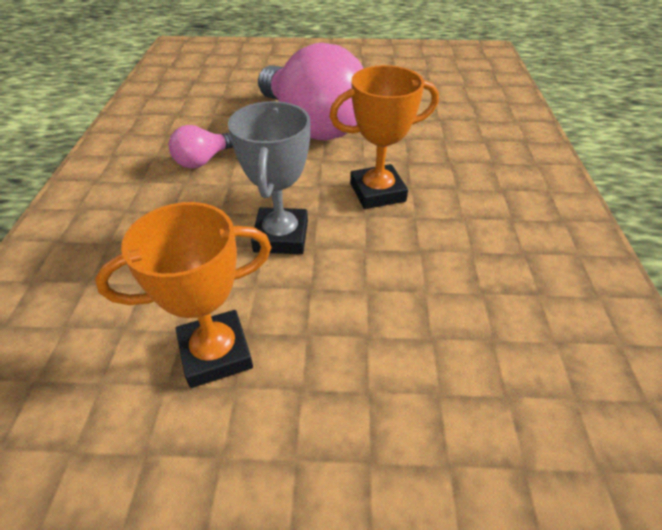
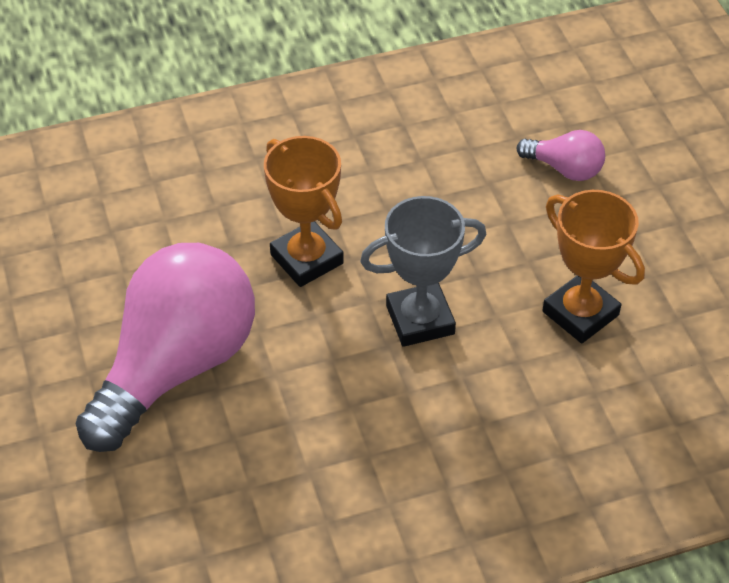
camera: 110 degrees left, 5 degrees up
(204, 160) = (314, 456): pink light bulb -> pink light bulb (564, 169)

